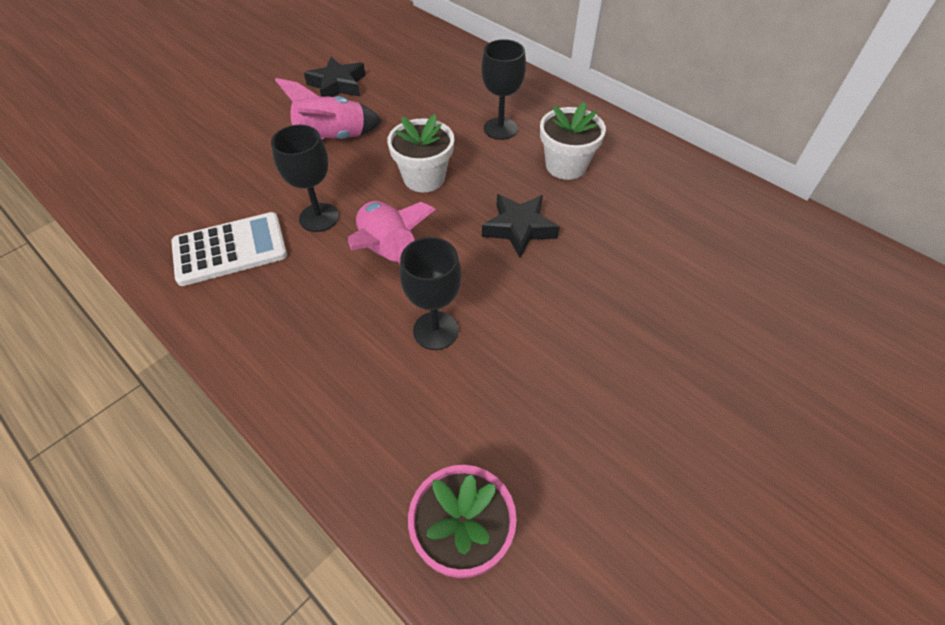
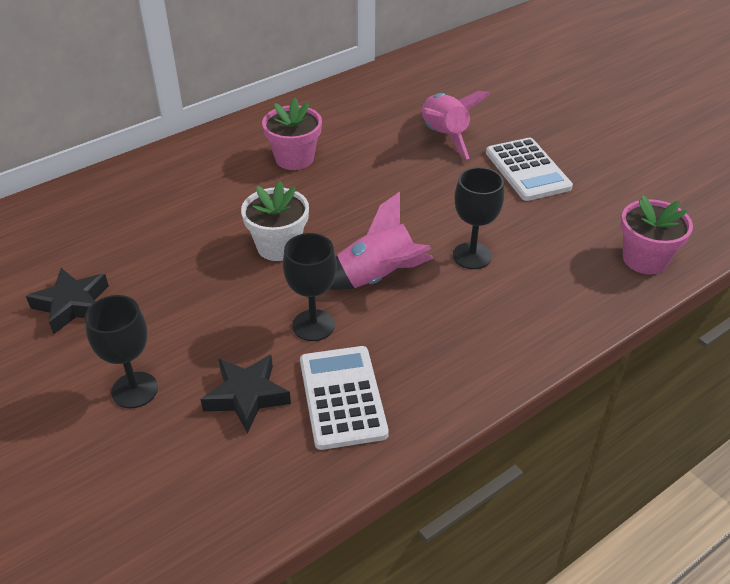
camera: 80 degrees left, 10 degrees down
(332, 139) = (183, 312): pink rocket -> pink rocket (444, 136)
(500, 129) = (222, 188): black goblet -> black goblet (134, 390)
(519, 228) = (366, 196): black star -> black star (246, 396)
(566, 166) = (294, 158): white flower pot -> pink flower pot
(627, 381) = (527, 170): none -> white calculator

